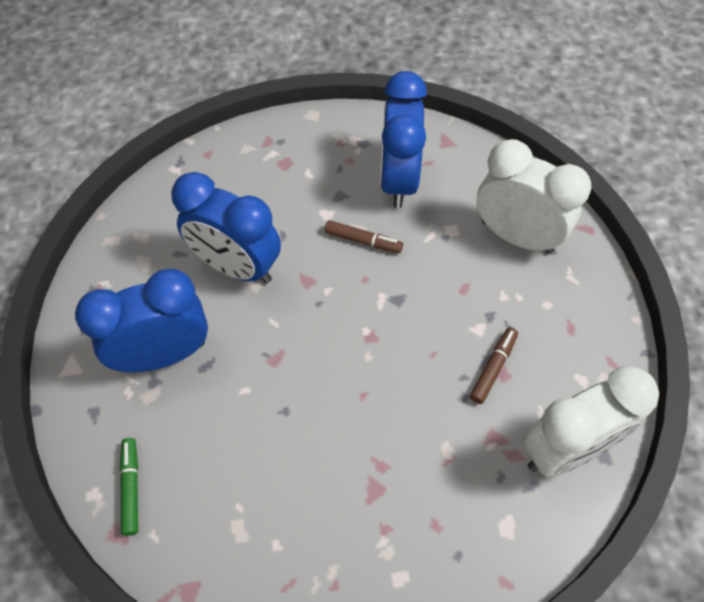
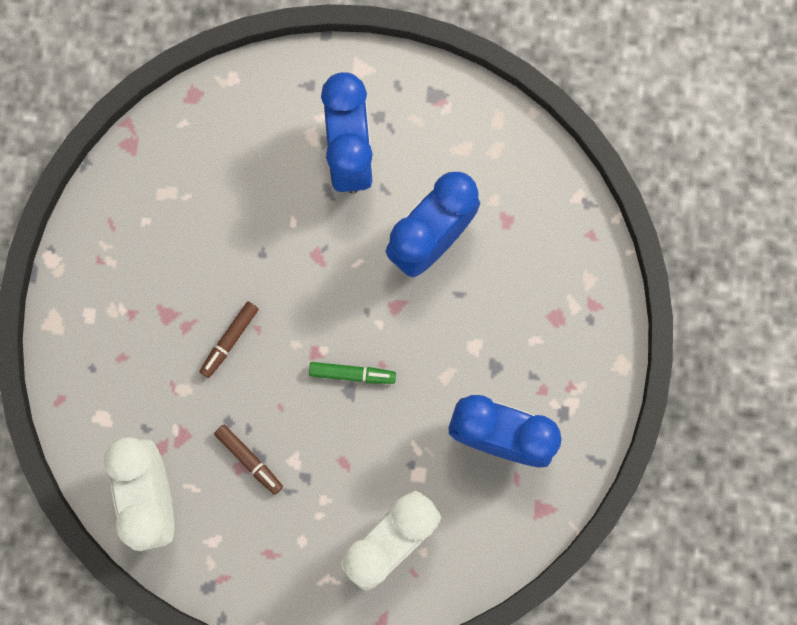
camera: 105 degrees right, 20 degrees up
(131, 488) = (229, 110): green marker -> green marker (352, 374)
(363, 241) = (428, 375): brown marker -> brown marker (229, 340)

